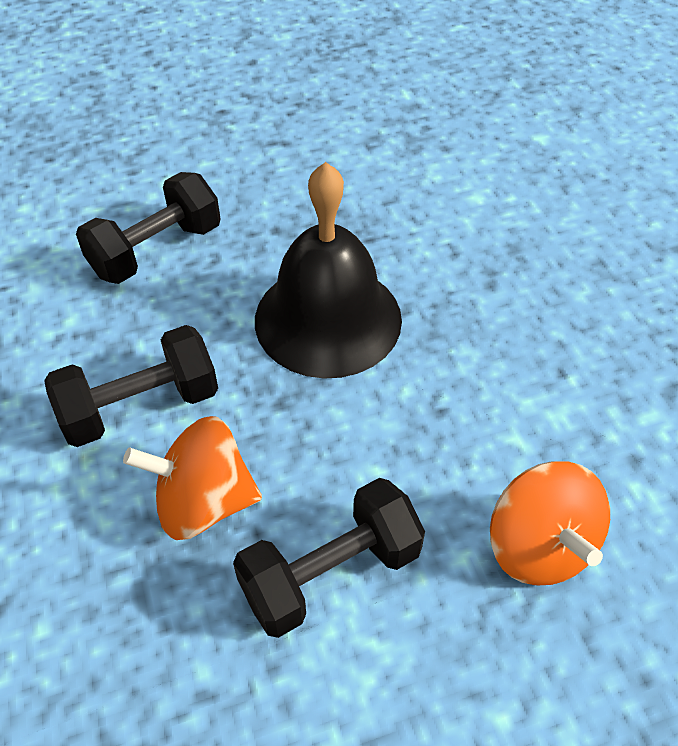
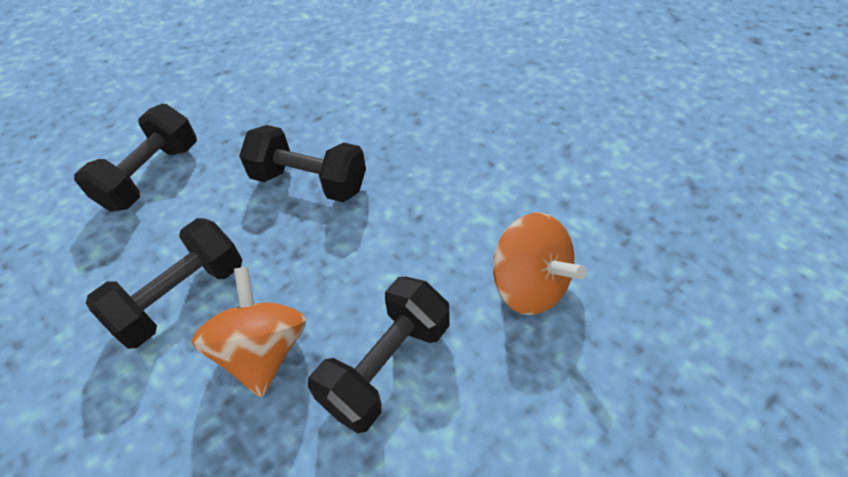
camera: 20 degrees left, 0 degrees up
(203, 502) = (263, 351): orange spinning top -> orange spinning top turned 105 degrees clockwise
(328, 319) = (309, 182): black bell -> black dumbbell

